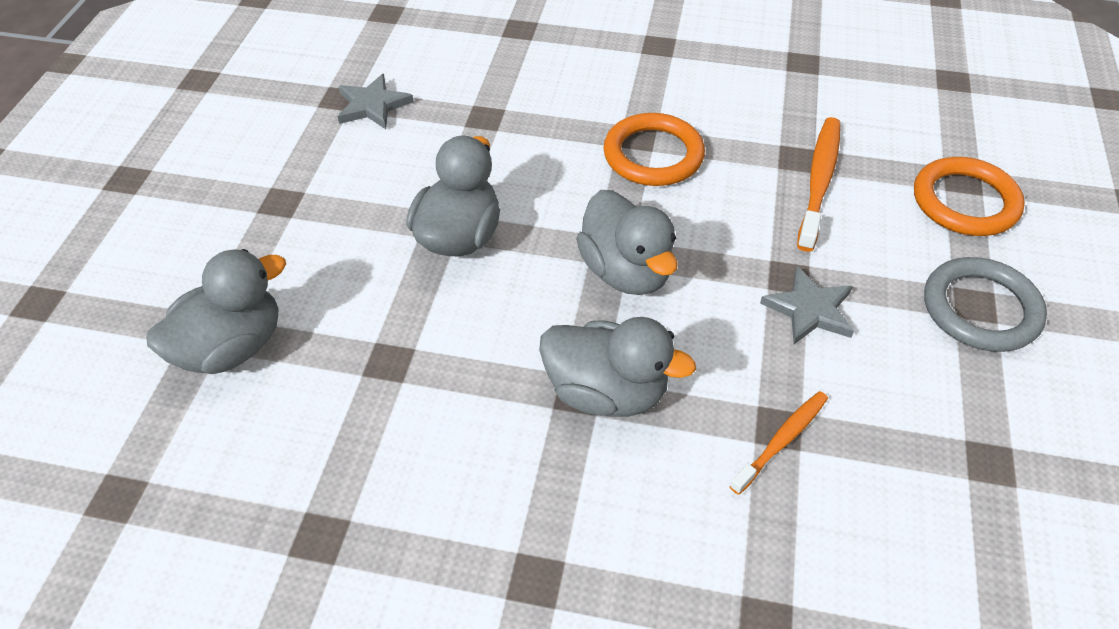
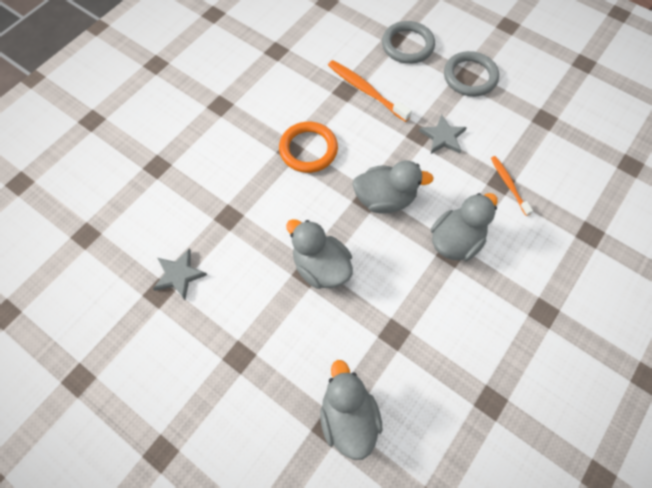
camera: 65 degrees left, 15 degrees up
(965, 202) = (407, 45): orange ring -> grey ring

